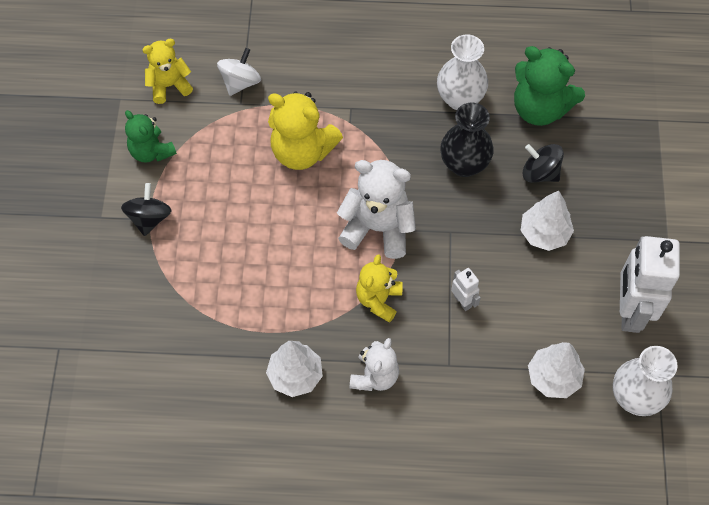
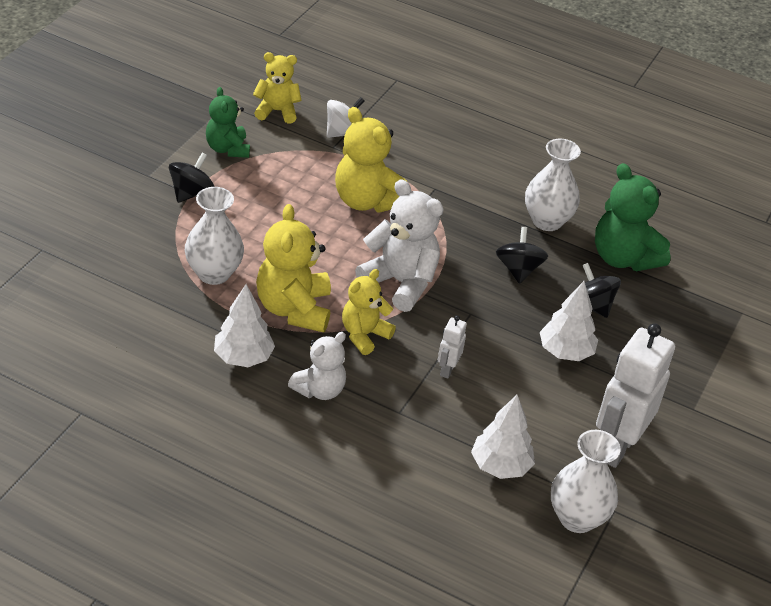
camera: 20 degrees right, 20 degrees down
(220, 298) = (214, 273): none -> white vase
(307, 302) = (294, 309): none -> yellow teddy bear
(463, 301) = (447, 369): white robot -> white robot turned 150 degrees counterclockwise
(464, 164) = (518, 269): black vase -> black spinning top

